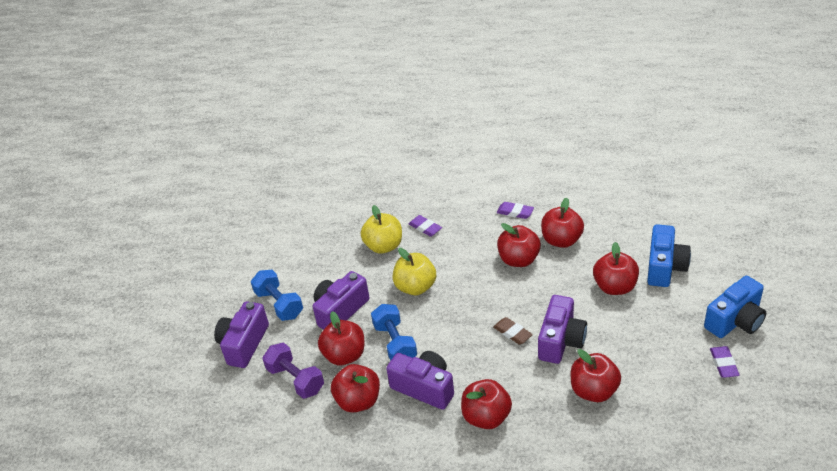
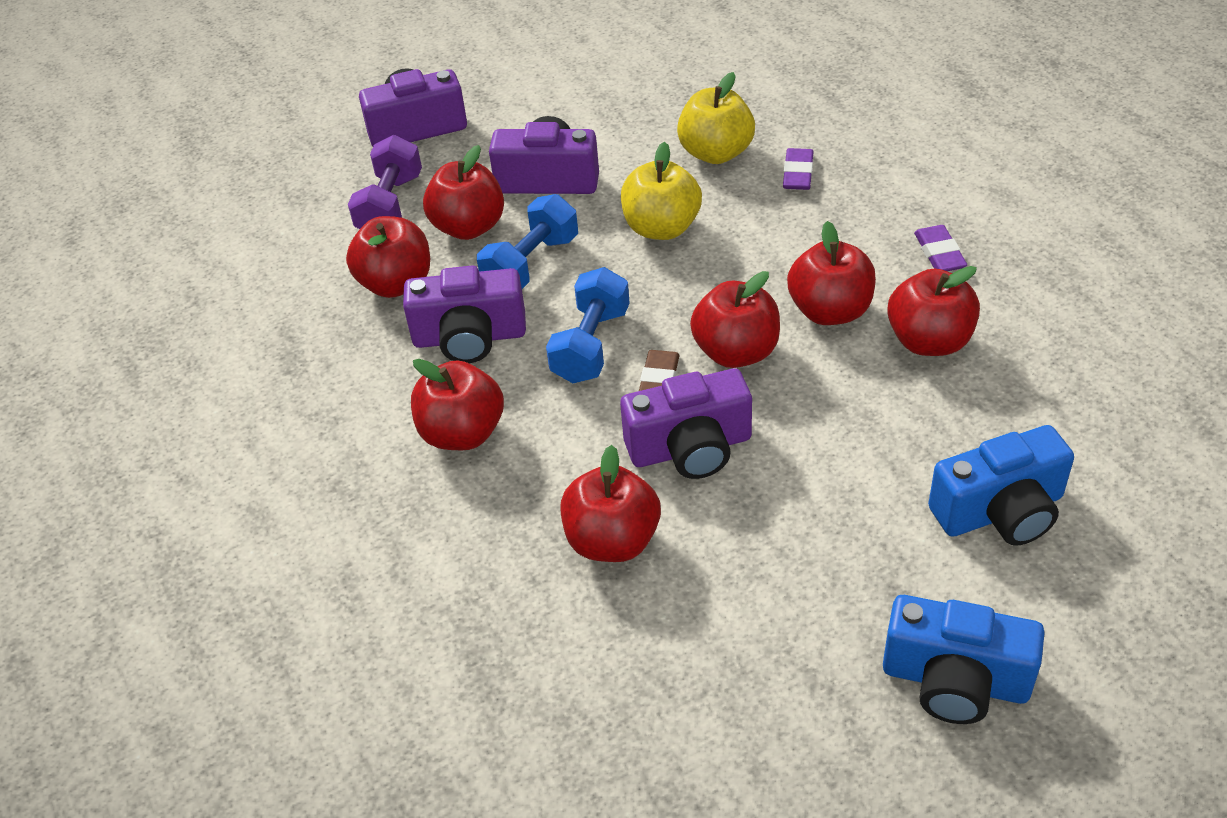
camera: 55 degrees right, 5 degrees up
(279, 304) = (511, 118): blue dumbbell -> blue dumbbell (591, 345)
(424, 388) = (469, 337): purple camera -> purple camera turned 90 degrees clockwise
(615, 287) = (881, 462): red apple -> red apple (736, 352)
(723, 364) = (823, 705): purple eraser -> none

